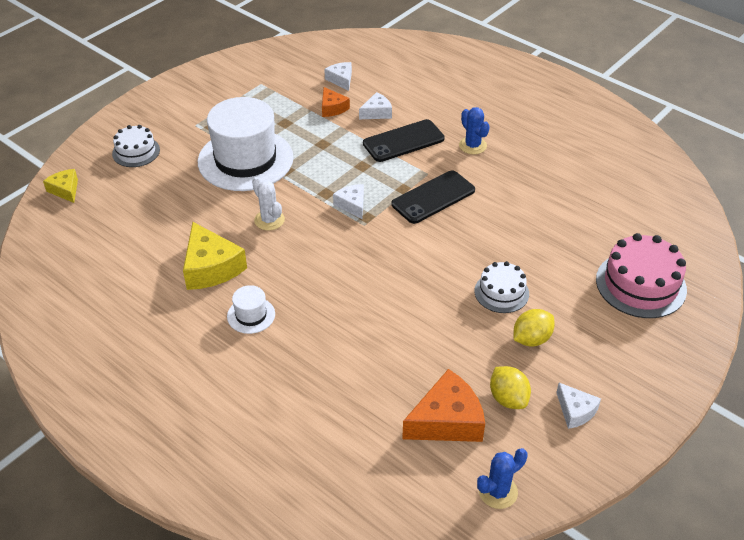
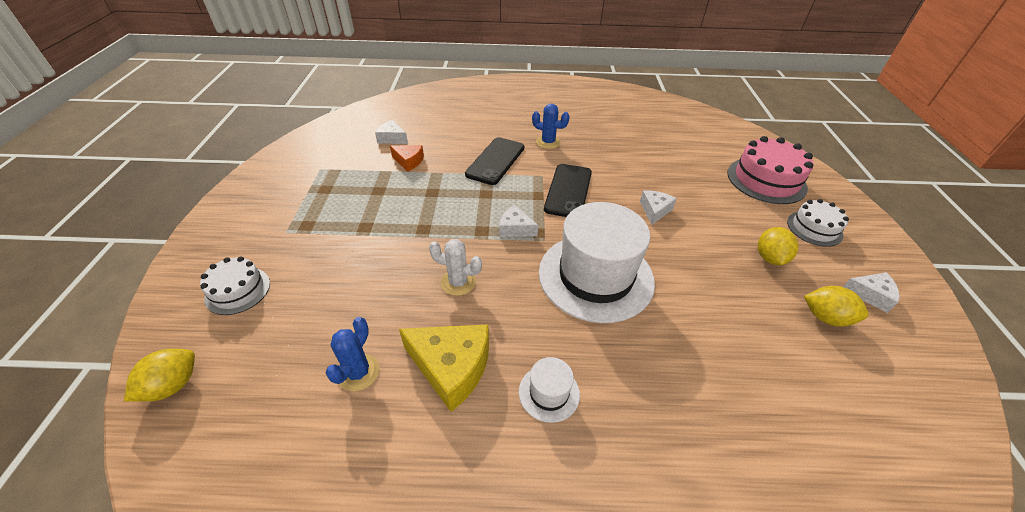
camera: 40 degrees left, 0 degrees up
(65, 190) = (173, 385): yellow cheese -> yellow lemon
(245, 160) = (374, 239): white hat -> white hat (595, 276)
(377, 113) = (450, 150): white cheese -> white cheese (655, 210)
(447, 421) = (822, 372): orange cheese -> none
(498, 492) = (940, 410): blue cactus -> blue cactus (358, 372)
(501, 292) = (704, 235): white cake -> white cake (814, 228)

